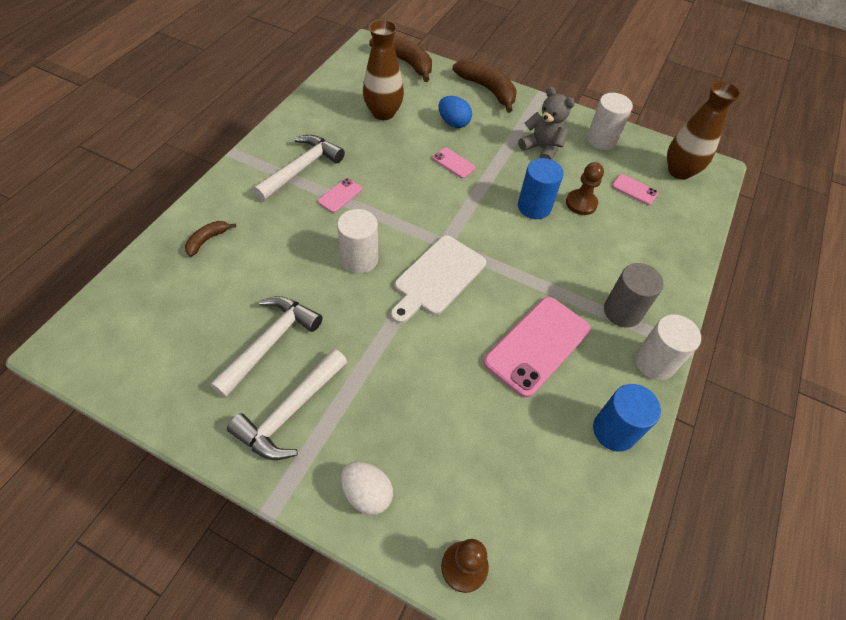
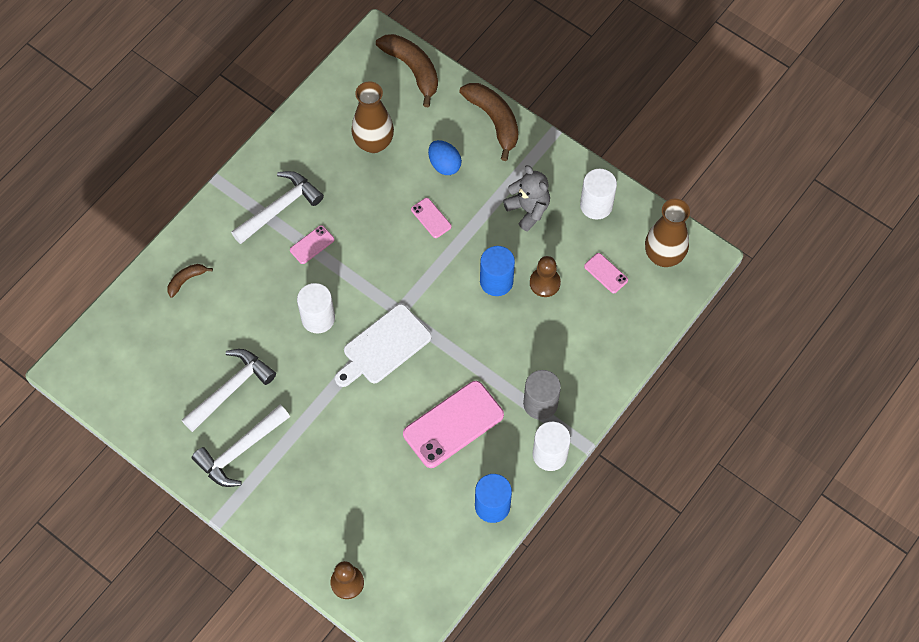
camera: 15 degrees right, 10 degrees up
(367, 493) = (288, 521): white egg -> none

